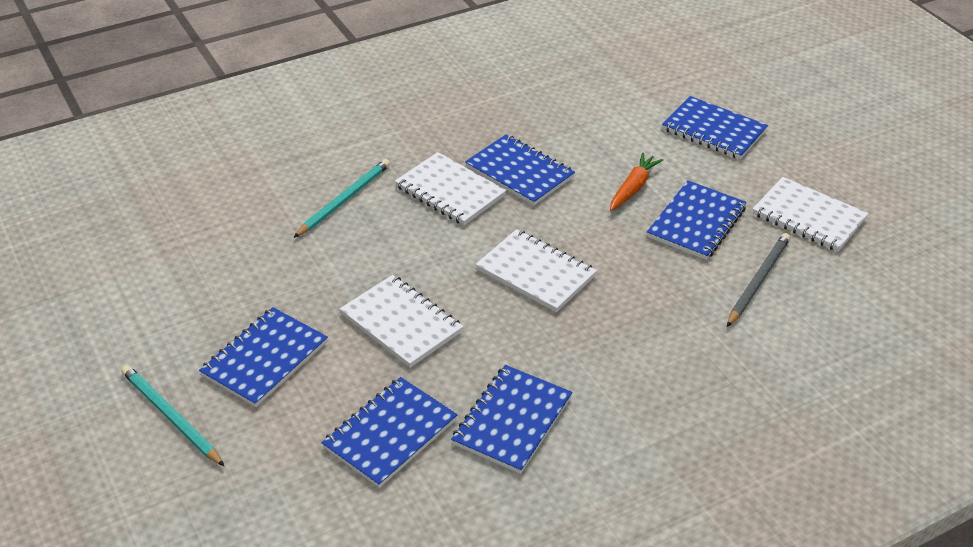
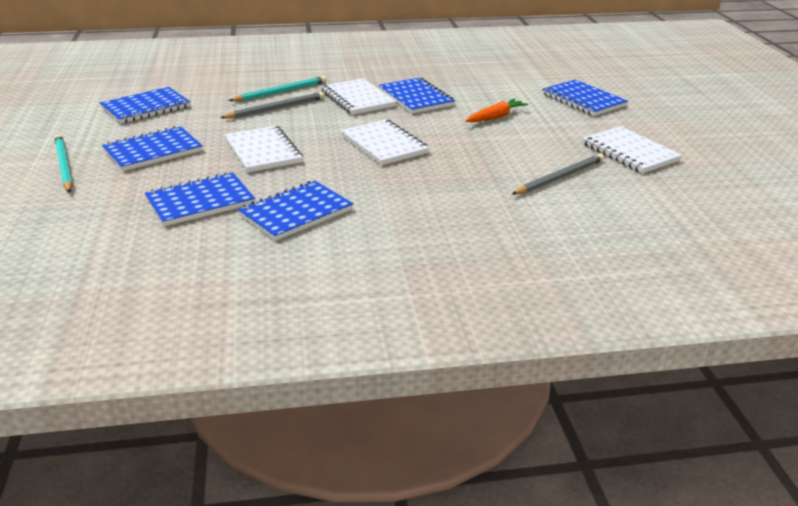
camera: 20 degrees right, 10 degrees down
(361, 235) = (276, 108): none -> grey pencil
(696, 222) = (532, 141): blue notebook -> blue notebook (146, 108)

